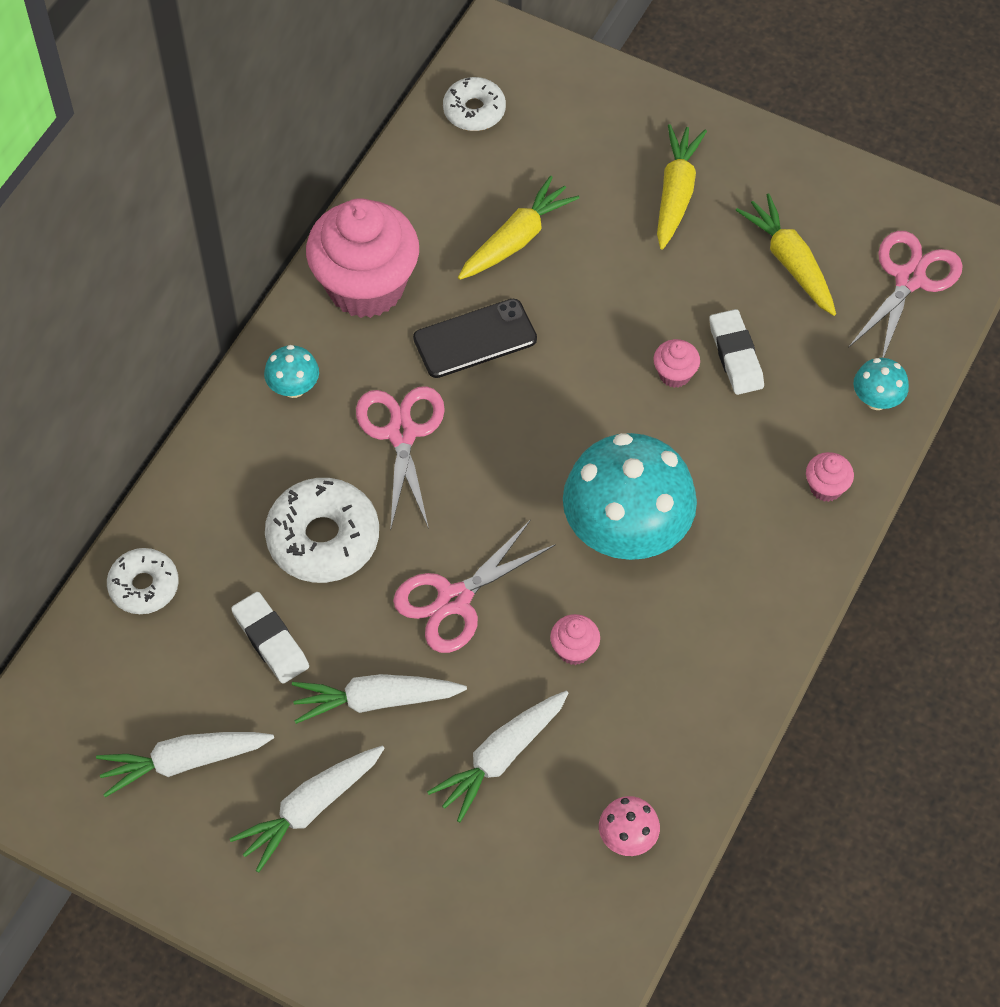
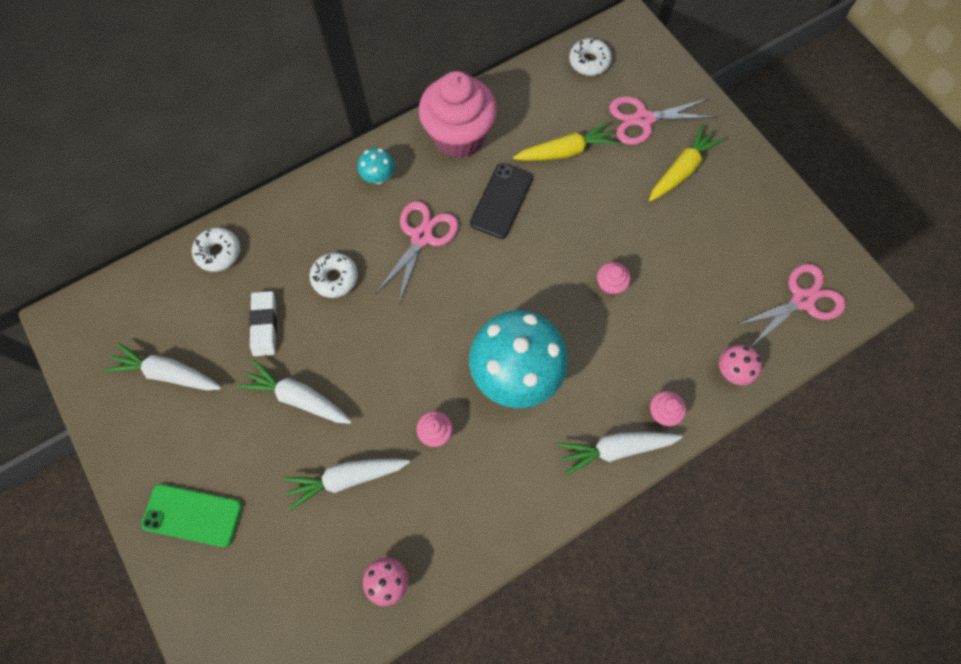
camera: 30 degrees right, 10 degrees up
(310, 809) = (216, 445): white carrot -> white carrot (616, 449)
(323, 538) = (335, 278): white donut -> white donut, size x0.62
(338, 900) = (193, 514): none -> green phone
(454, 600) = (385, 359): pink scissors -> pink scissors (643, 119)
(475, 339) = (501, 201): black phone -> black phone turned 75 degrees counterclockwise
(736, 355) = (656, 293): white eraser -> none
(790, 262) = (728, 249): yellow carrot -> none
(876, 400) = (731, 371): turquoise mushroom -> pink mushroom

